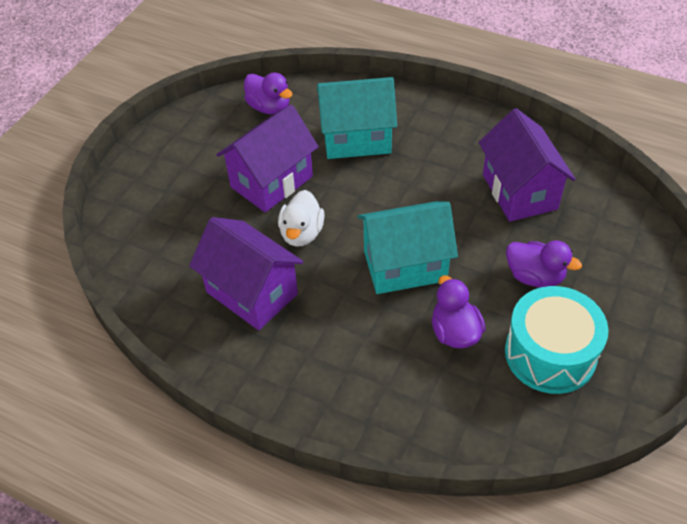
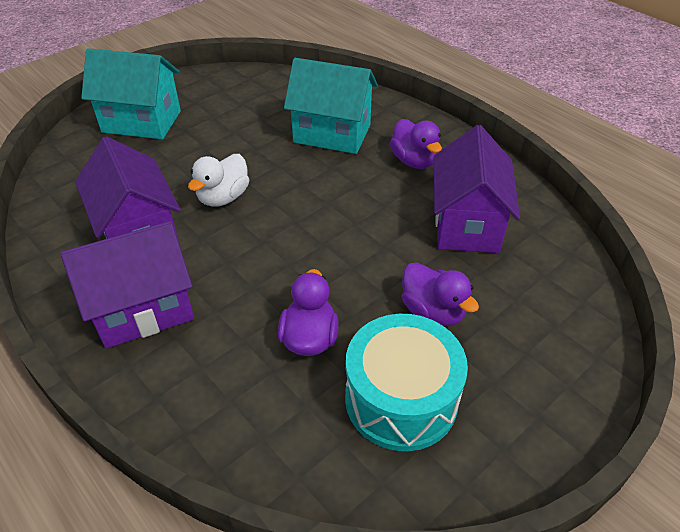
camera: 20 degrees right, 5 degrees down
(269, 107) = (271, 89): purple duck -> purple duck (414, 161)
(271, 182) = (228, 147): purple house -> purple house (143, 309)
(405, 266) = (301, 257): turquoise house -> turquoise house (141, 122)

